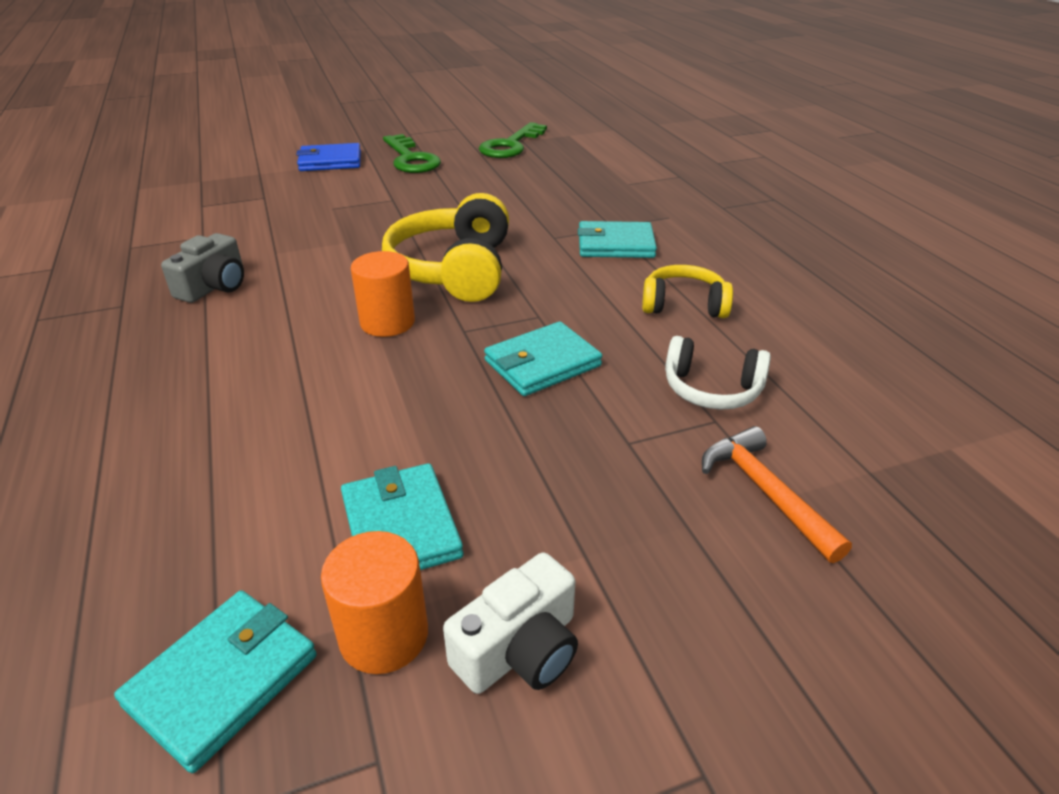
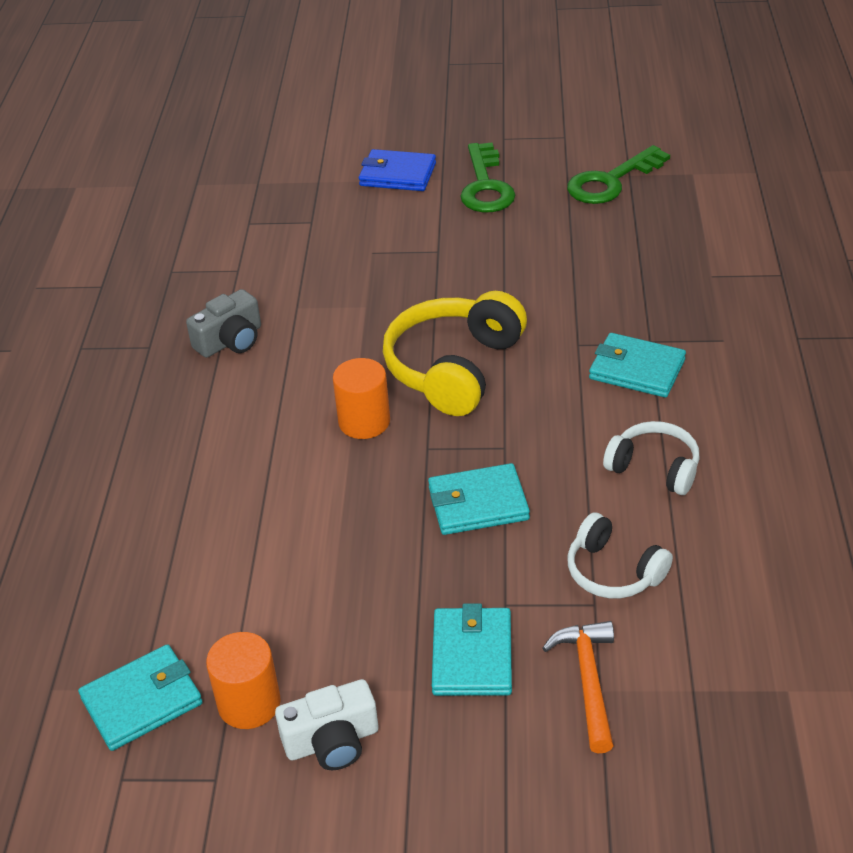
camera: 25 degrees right, 5 degrees up
(400, 527) = (292, 627): turquoise wallet -> turquoise wallet (472, 655)
(683, 305) = (654, 468): yellow headphones -> white headphones

